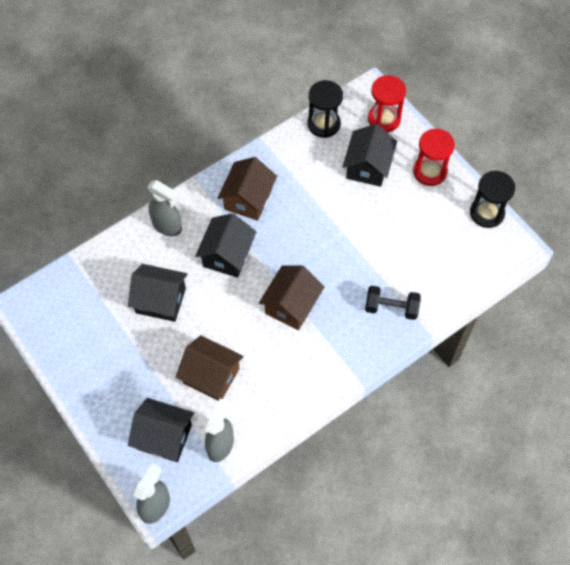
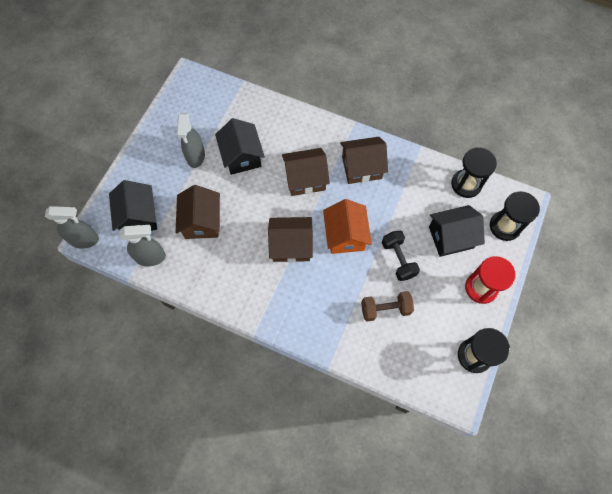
camera: 60 degrees right, 5 degrees up
(167, 226) = (303, 128): grey spray bottle -> grey spray bottle (195, 156)
(227, 255) = (305, 179): black house -> brown house
(311, 252) = (345, 235): none -> orange house
(384, 119) = (505, 226): red hourglass -> black hourglass
(391, 308) = (334, 321): black dumbbell -> black dumbbell (398, 259)
(404, 258) = (385, 309): none -> brown dumbbell

